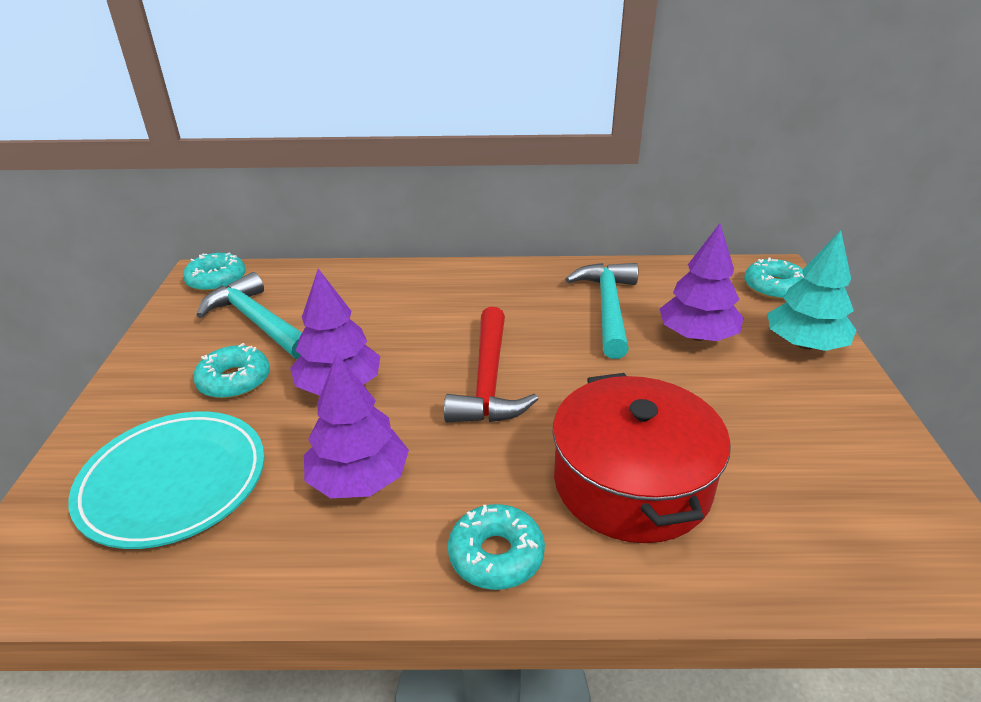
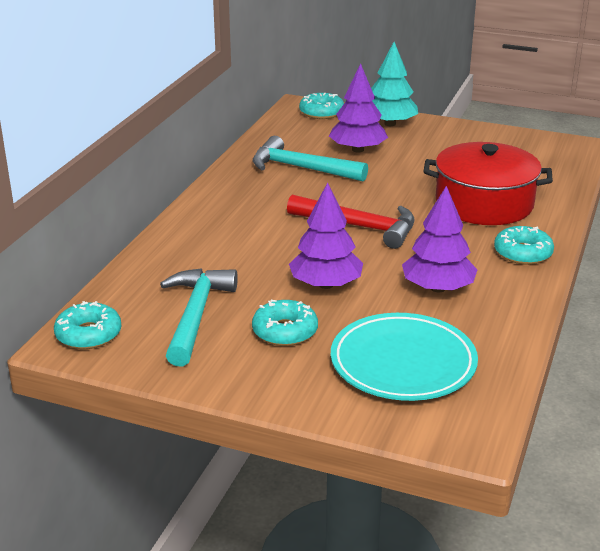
camera: 70 degrees left, 5 degrees down
(257, 322) = (195, 315): turquoise hammer -> turquoise hammer turned 120 degrees clockwise

